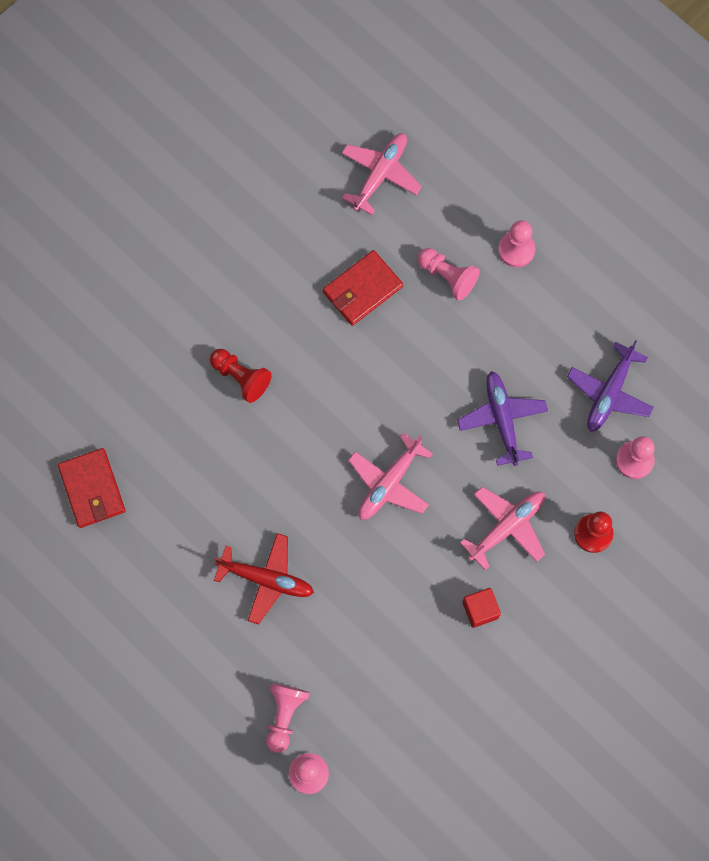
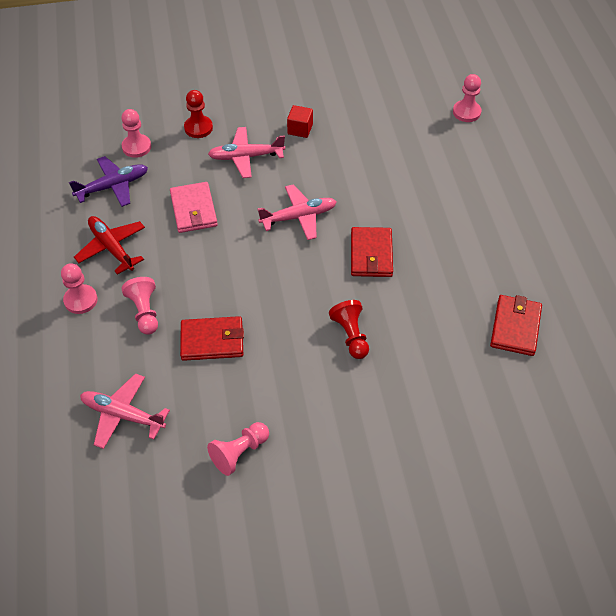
camera: 145 degrees left, 20 degrees down
(266, 579) = (423, 211): red plane -> red plane (112, 248)
(283, 484) = (371, 254): none -> red wallet
(284, 715) = (462, 142): pink pawn -> pink pawn (239, 452)
(380, 174) = (123, 415): pink plane -> pink plane turned 45 degrees clockwise
(502, 419) = (193, 210): purple plane -> pink wallet

